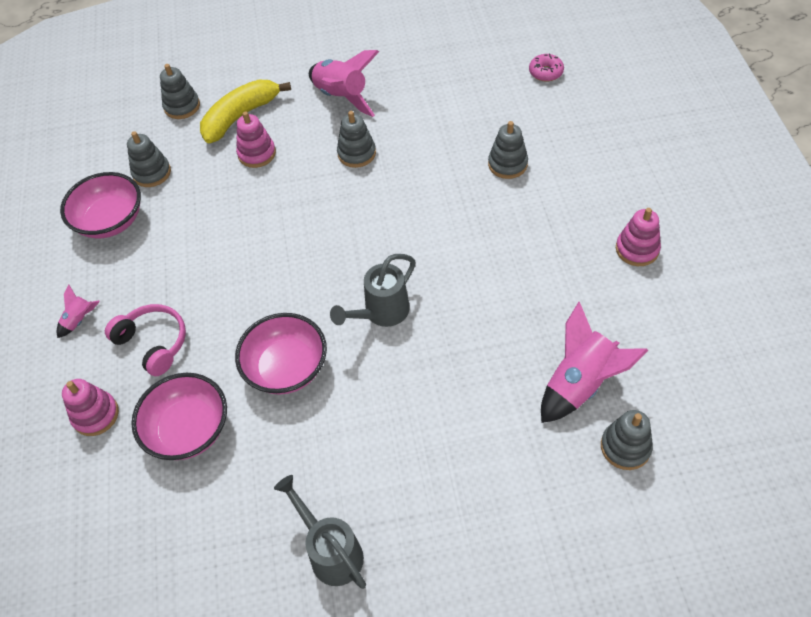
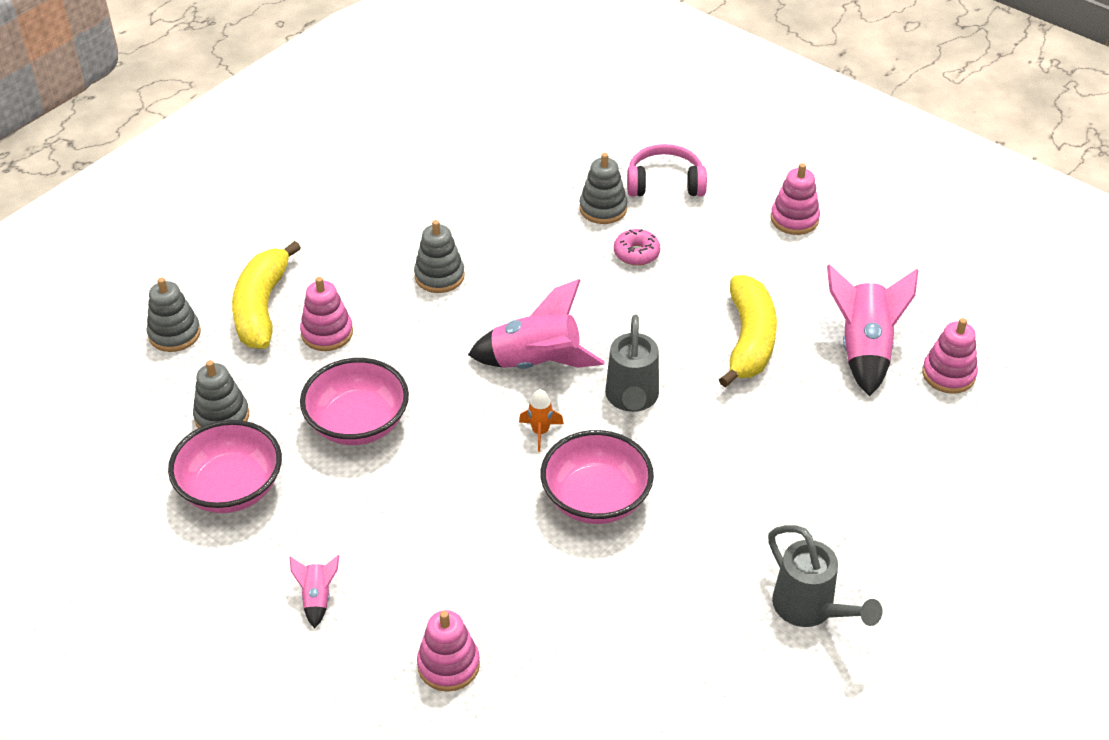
camera: 45 degrees left, 10 degrees down
(153, 343) = (430, 565): pink headphones -> pink headphones (665, 183)
(189, 429) = (563, 611): pink bowl -> pink bowl (358, 423)
(303, 298) = (540, 432): none -> orange rocket
(331, 551) = (810, 610): grey watering can -> grey watering can turned 135 degrees counterclockwise
(342, 97) = (358, 232): pink rocket -> pink rocket (536, 363)
(504, 322) = (749, 340): none -> yellow banana
(545, 72) = (547, 109): pink donut -> pink donut (636, 253)
(625, 447) = (948, 374): grey stacking toy -> pink stacking toy

